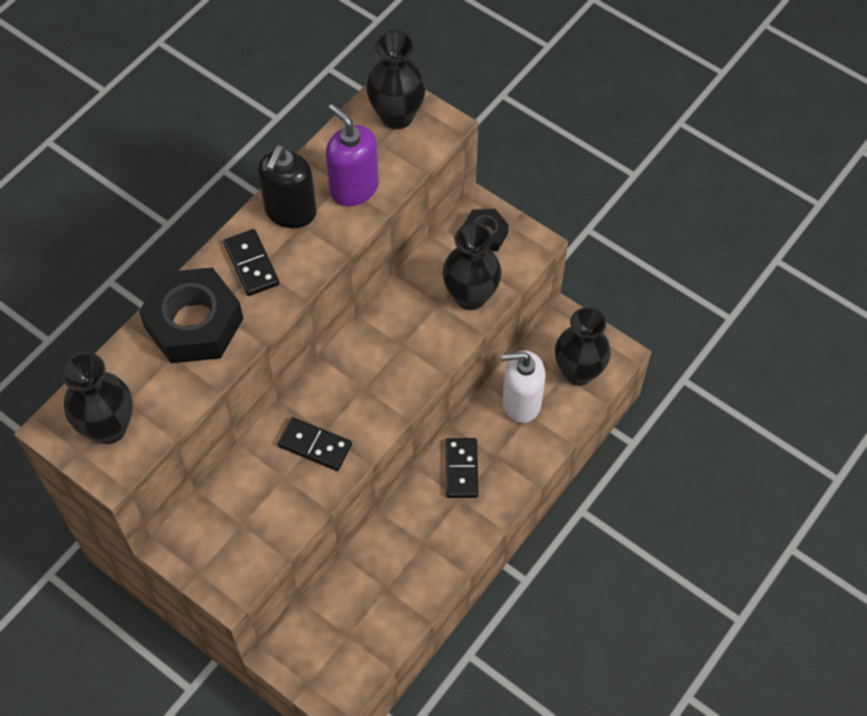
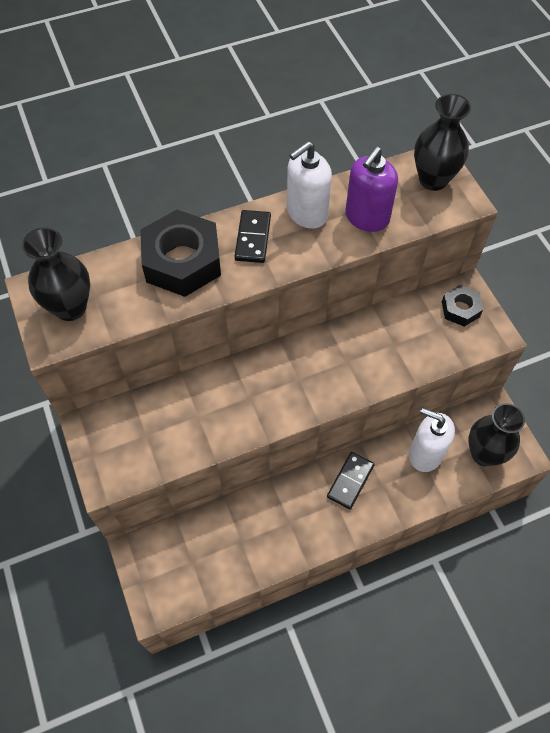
camera: 30 degrees right, 0 degrees up
(290, 212) = (306, 213): black soap dispenser -> white soap dispenser
(315, 445) = (236, 404): black domino -> none
(354, 188) = (366, 217): purple soap dispenser -> purple soap dispenser turned 135 degrees counterclockwise
(470, 296) = (422, 351): black vase -> none

